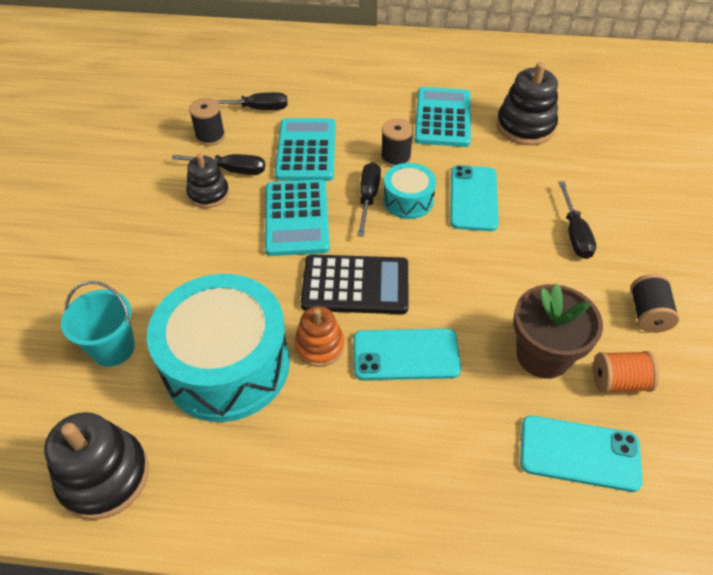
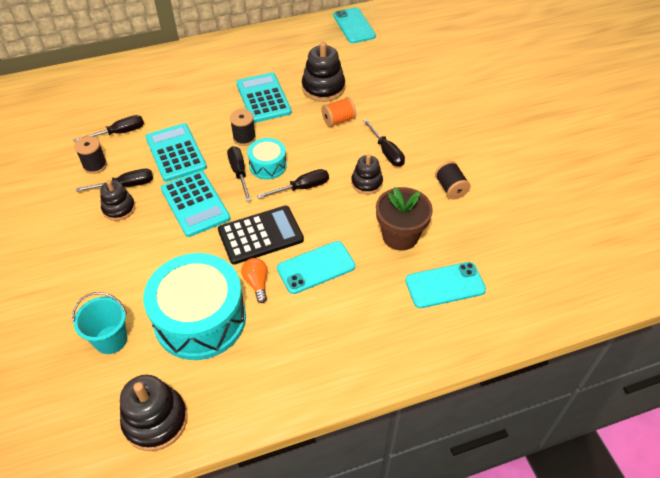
camera: 25 degrees left, 0 degrees up
(319, 346) = (257, 283): orange stacking toy -> orange light bulb
(438, 243) = (302, 188): none -> black screwdriver
(473, 198) = (311, 149): turquoise phone -> turquoise phone (354, 26)
(528, 265) = (366, 183): none -> black stacking toy
(618, 382) = (450, 235): orange spool -> orange spool (338, 120)

